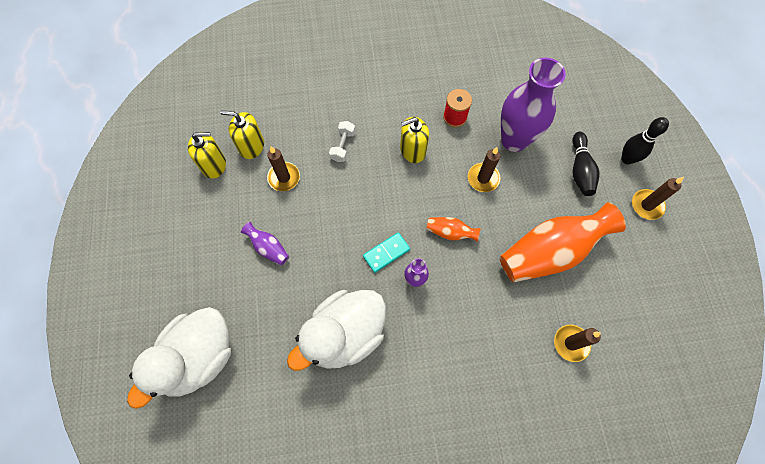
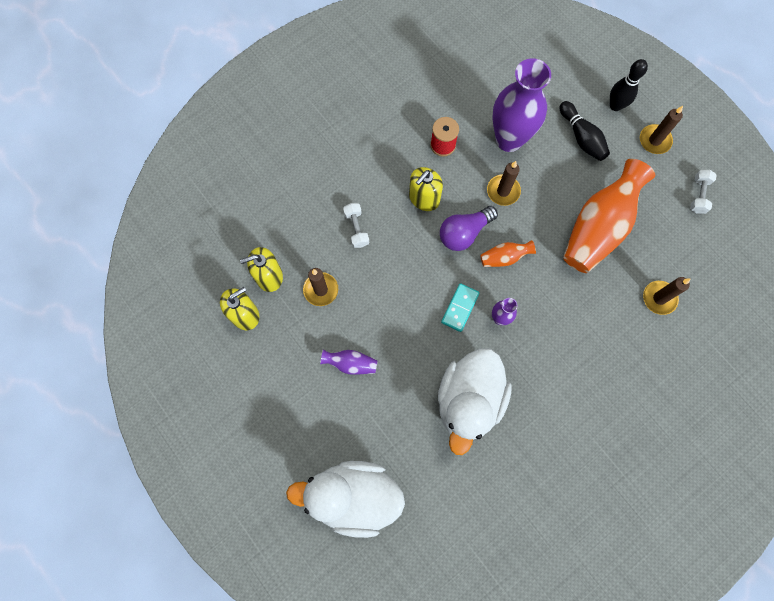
camera: 30 degrees left, 5 degrees up
(198, 357) = (354, 497): white duck -> white duck turned 90 degrees clockwise
(429, 195) = (464, 233): none -> purple light bulb
(662, 273) = (698, 195): none -> white dumbbell

